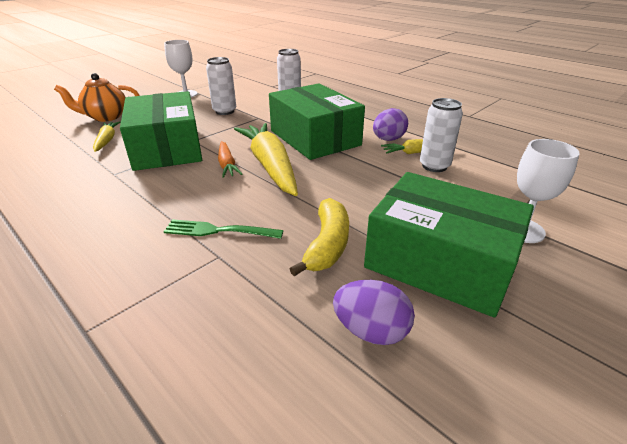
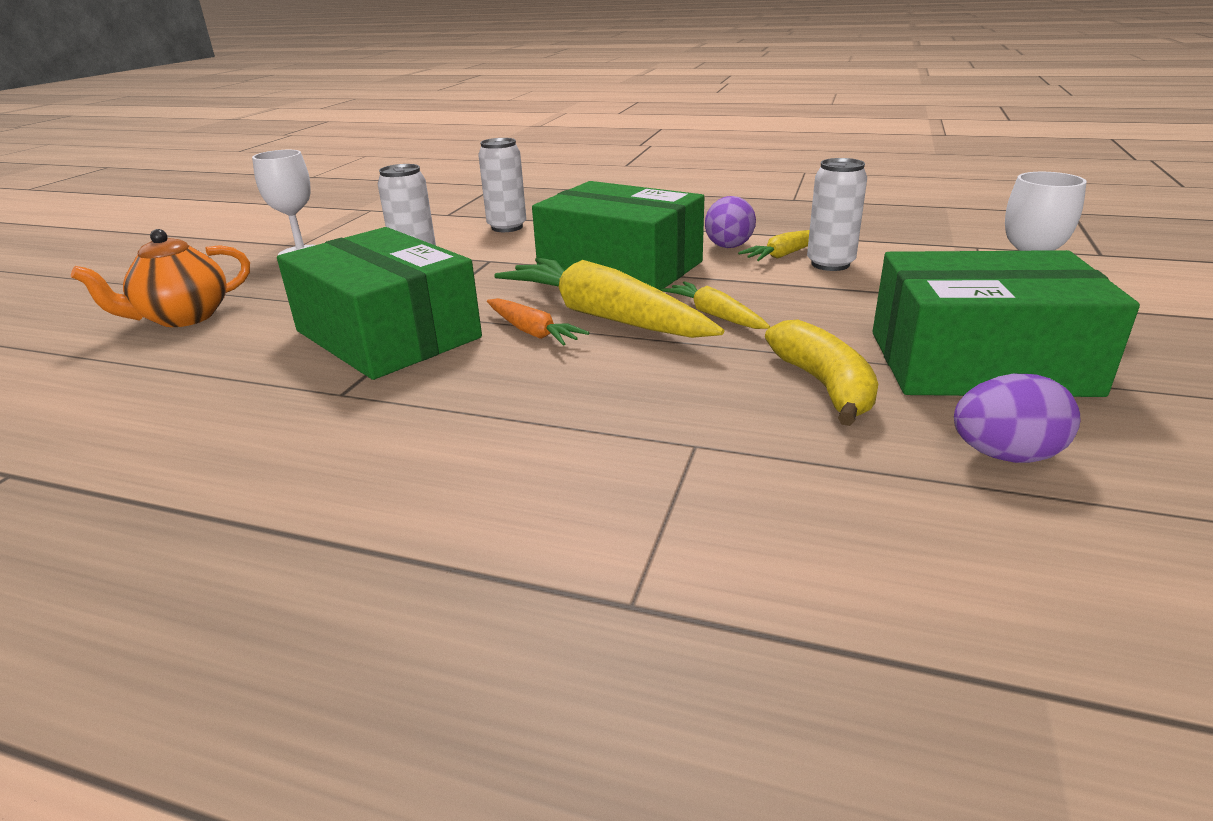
camera: 25 degrees left, 5 degrees down
(107, 140) = (246, 351): yellow carrot -> yellow carrot (715, 315)
(219, 231) = (648, 415): green fork -> none

